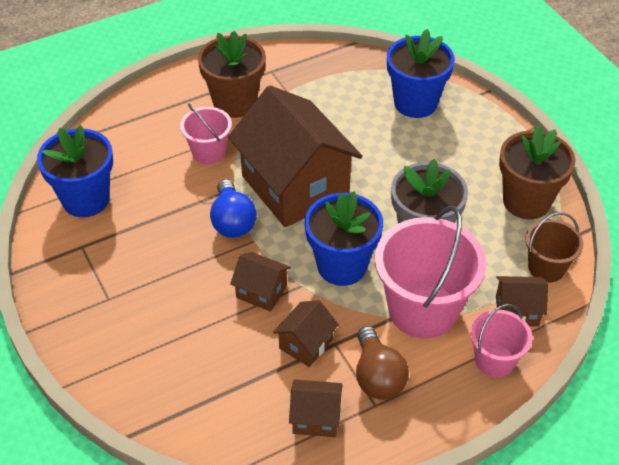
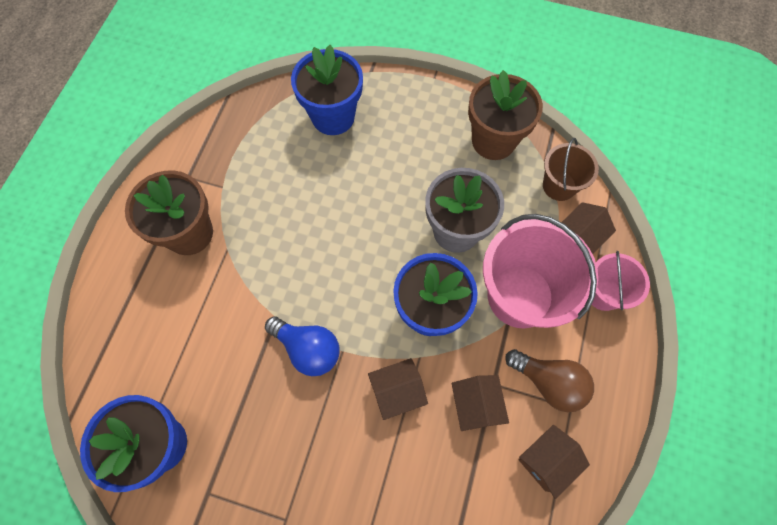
camera: 45 degrees left, 20 degrees up
(209, 152) = (218, 301): pink bucket -> none
(295, 186) = (322, 271): brown house -> none

